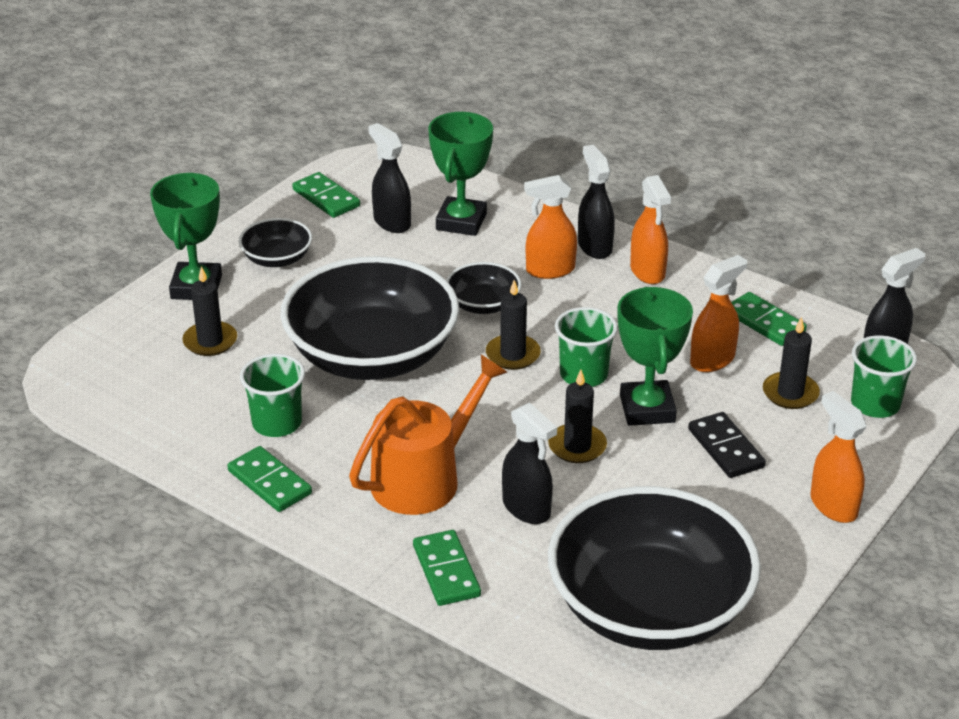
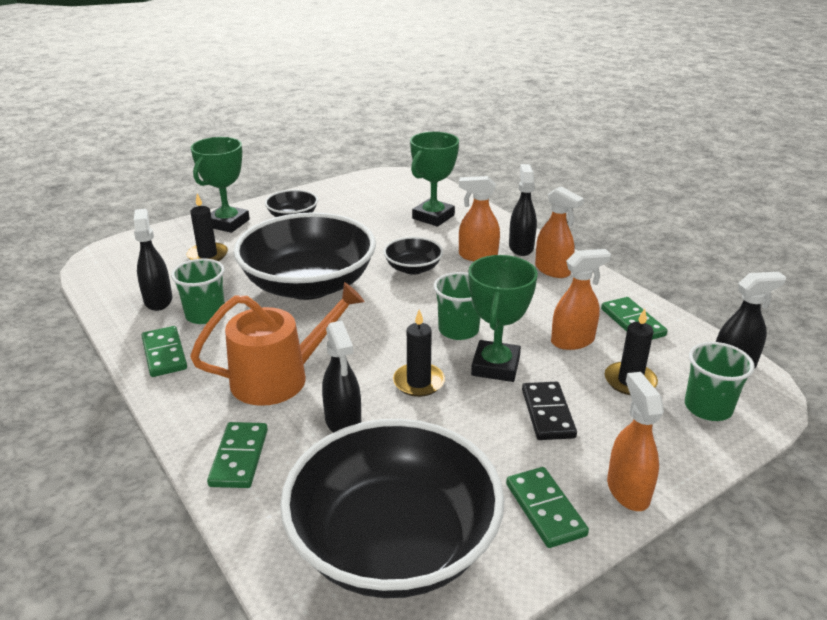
camera: 20 degrees right, 5 degrees down
(326, 198) = (352, 190): green domino -> green domino (545, 509)
(391, 222) = (385, 209): black spray bottle -> black spray bottle (158, 300)
(513, 355) = (412, 305): black candle -> none
(647, 272) = (552, 270): orange spray bottle -> orange spray bottle turned 45 degrees counterclockwise

